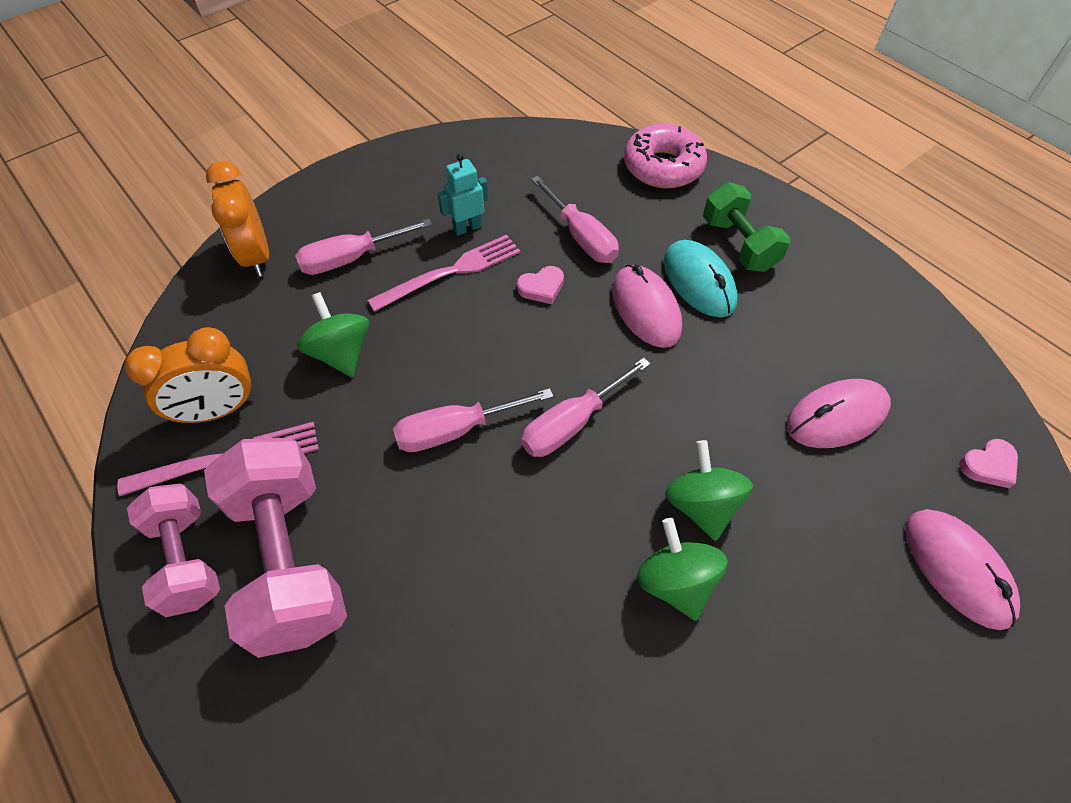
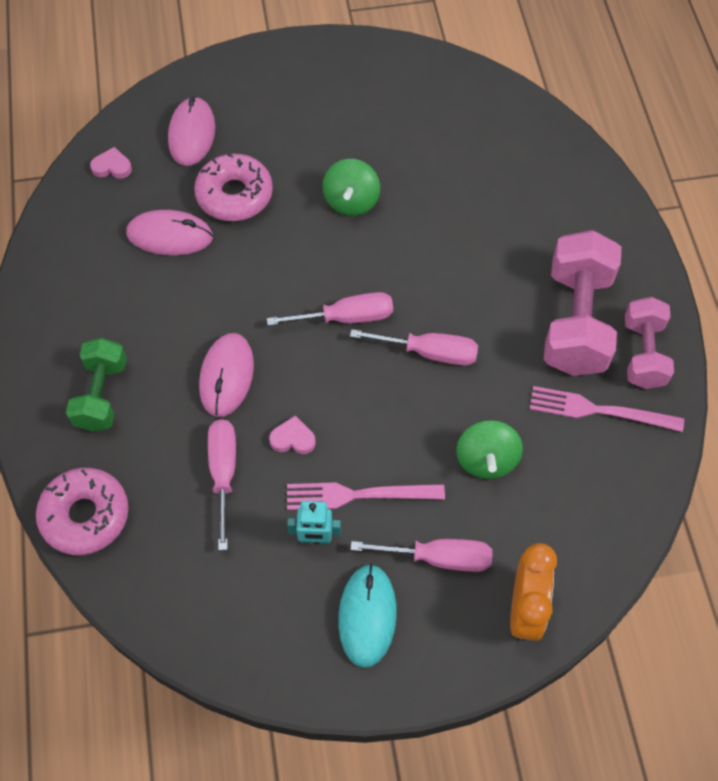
camera: 150 degrees left, 5 degrees up
(218, 410) = (598, 456): orange clock -> none
(699, 282) = (165, 378): turquoise mouse -> turquoise mouse (367, 616)
(701, 505) = (303, 230): green spinning top -> none
(820, 507) = (234, 195): none -> pink donut

